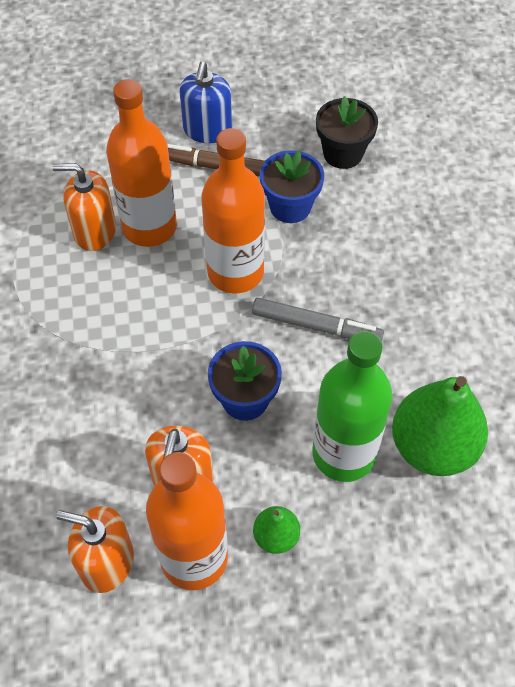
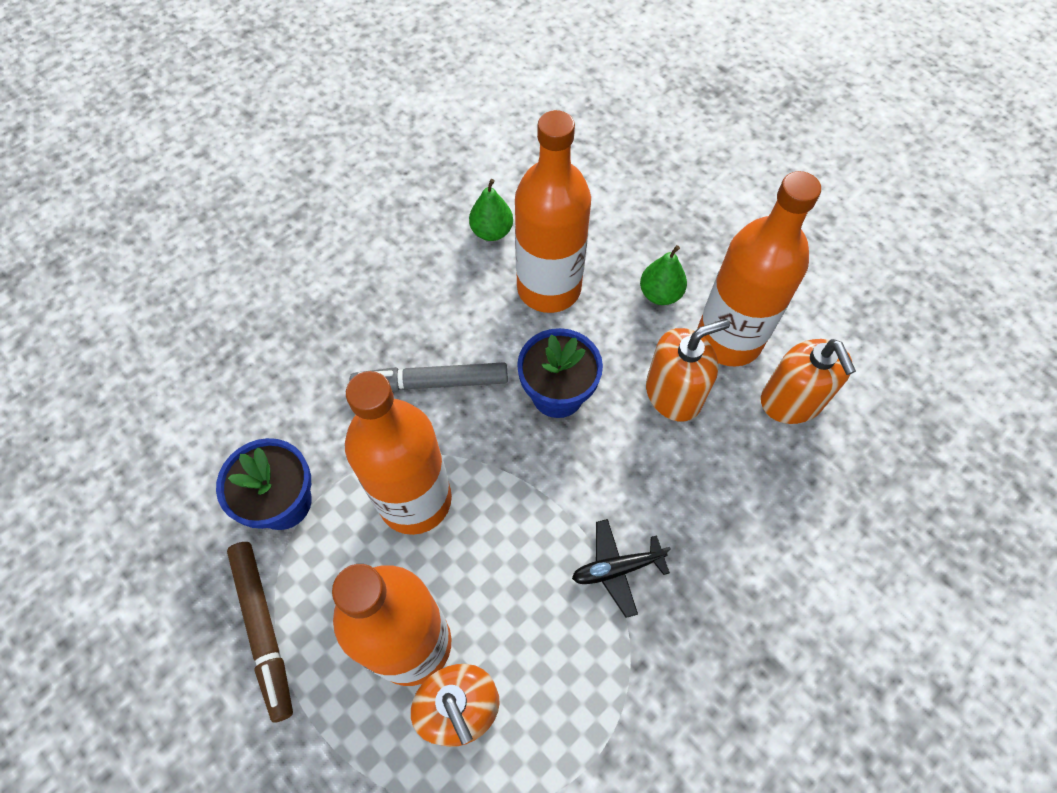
camera: 125 degrees left, 5 degrees up
(96, 354) = (617, 569): none -> black plane
(207, 130) = (201, 692): blue soap dispenser -> none
(316, 326) = (431, 383): grey marker -> grey marker turned 75 degrees counterclockwise
(343, 153) = (162, 495): black flower pot -> none
(343, 454) = (549, 288): green bottle -> orange bottle
(432, 447) = (492, 231): green pear -> green pear, size x0.49

